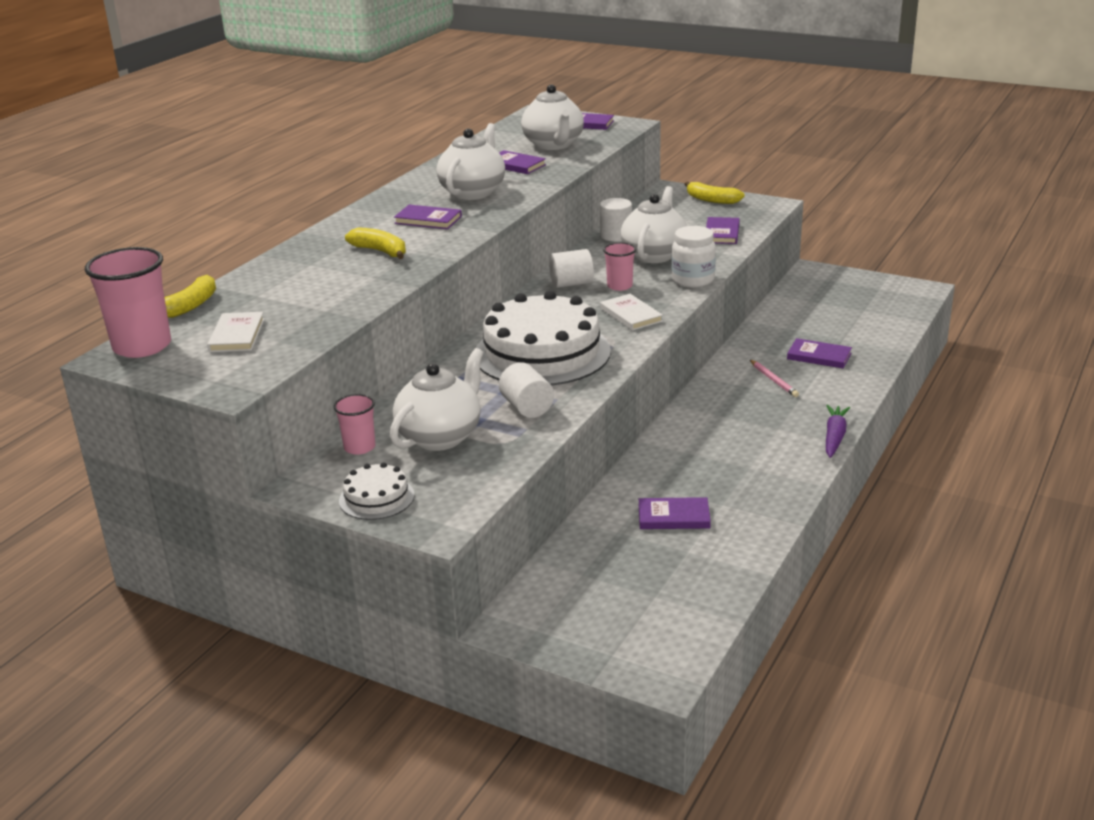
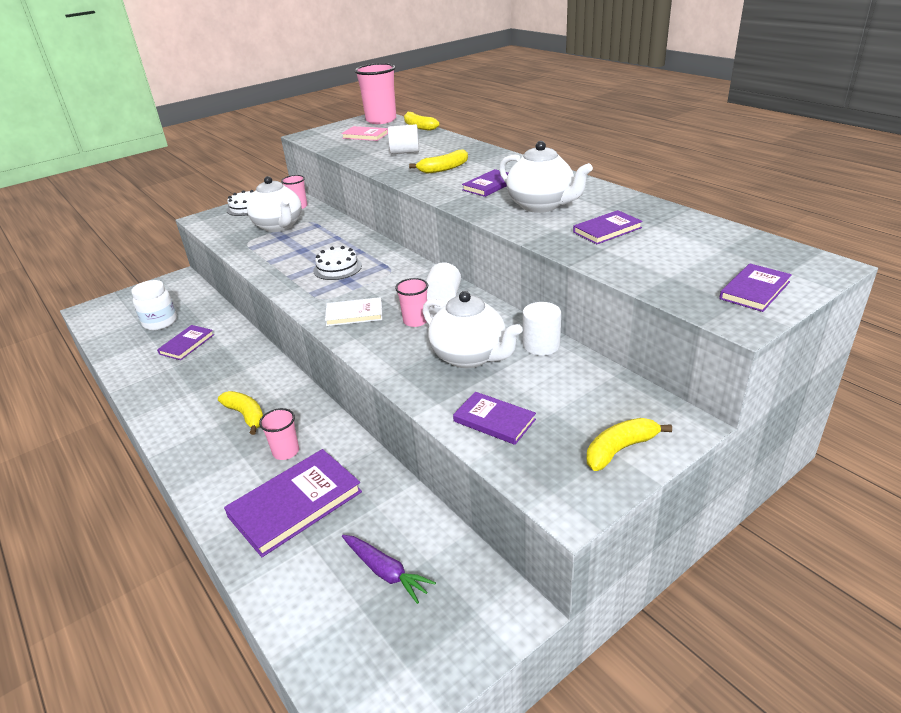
camera: 115 degrees right, 5 degrees up
(237, 335) = (365, 136): white book -> pink book
(527, 407) = (274, 253): white cylinder -> white cylinder (405, 152)
(542, 353) = (337, 268): white cake -> white cake, size x0.46
(553, 145) = (668, 257): white teapot -> none
(693, 280) = (388, 363): white jar -> white jar (160, 322)
(751, 418) = (246, 415): none -> yellow banana
(773, 380) = (286, 451): pink pencil -> pink cup
(819, 356) = (295, 504): purple book -> purple book, size x1.74
(834, 437) = (170, 451): purple carrot -> purple carrot (386, 572)

